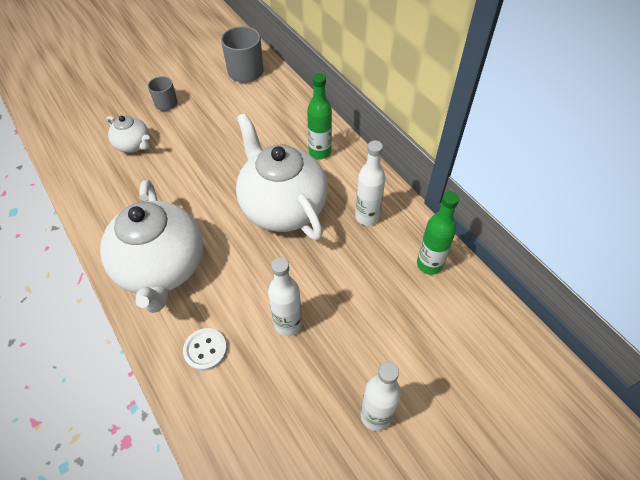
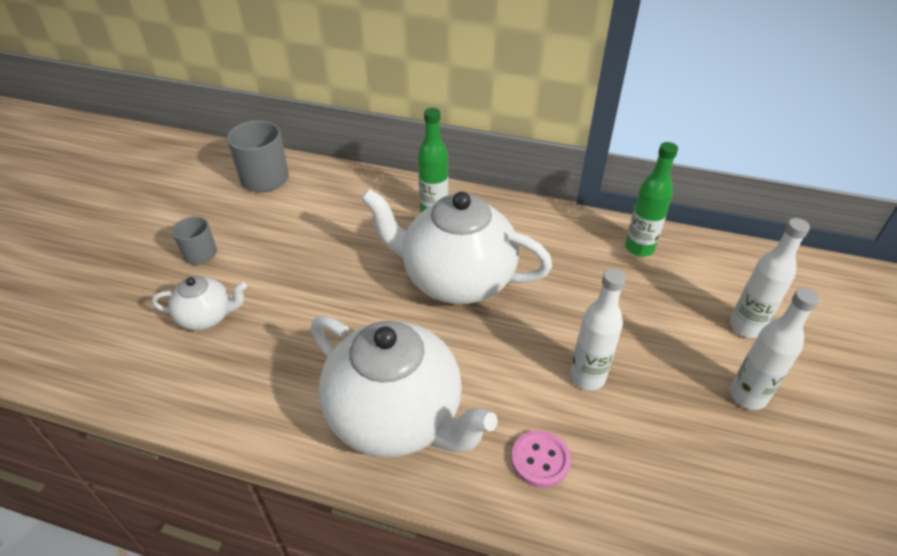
camera: 40 degrees left, 10 degrees down
(205, 350) = (540, 460): white button -> pink button
(367, 217) = (544, 241): white bottle -> white bottle (746, 327)

